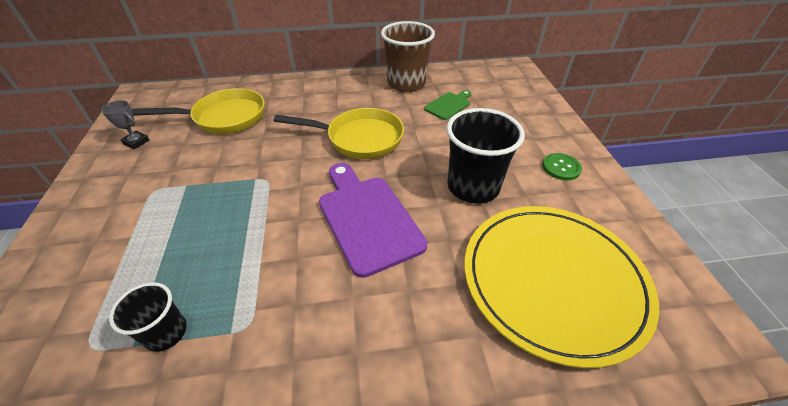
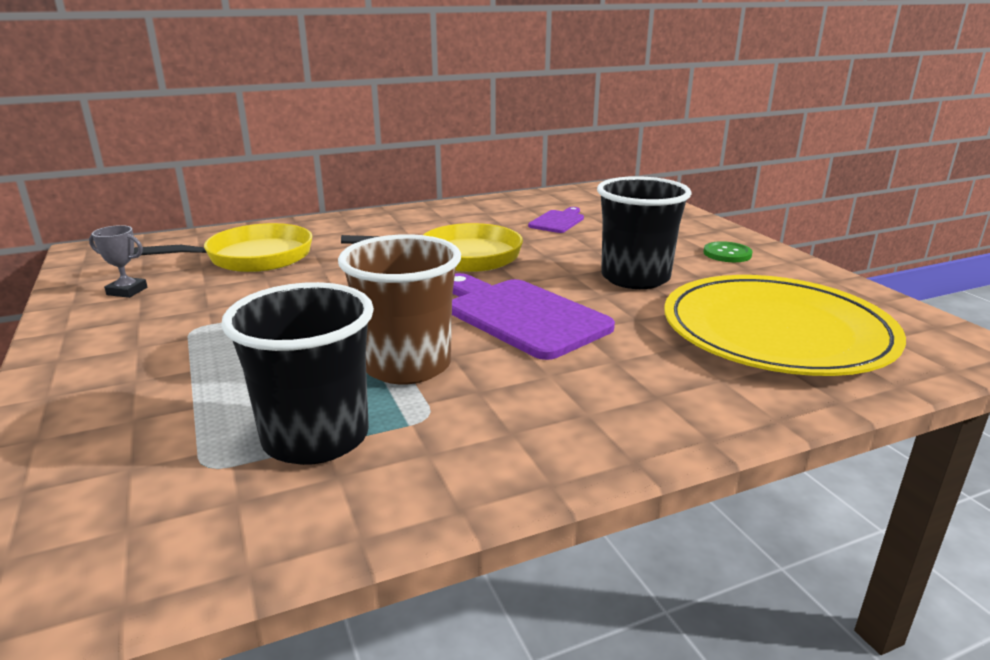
camera: 15 degrees left, 20 degrees down
(166, 333) = (316, 438): black cup -> black cup, size x1.80
(406, 83) = (489, 209): brown cup -> brown cup (407, 365)
(448, 105) = (558, 221): green cutting board -> purple cutting board

